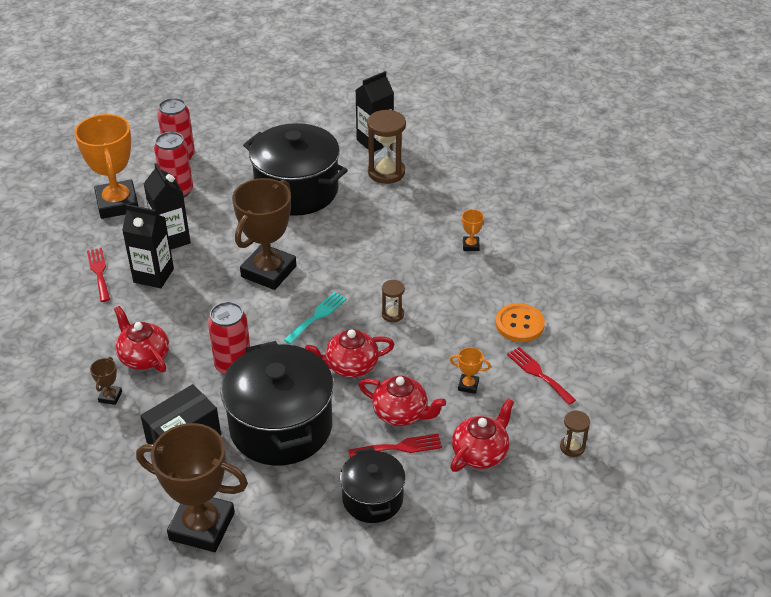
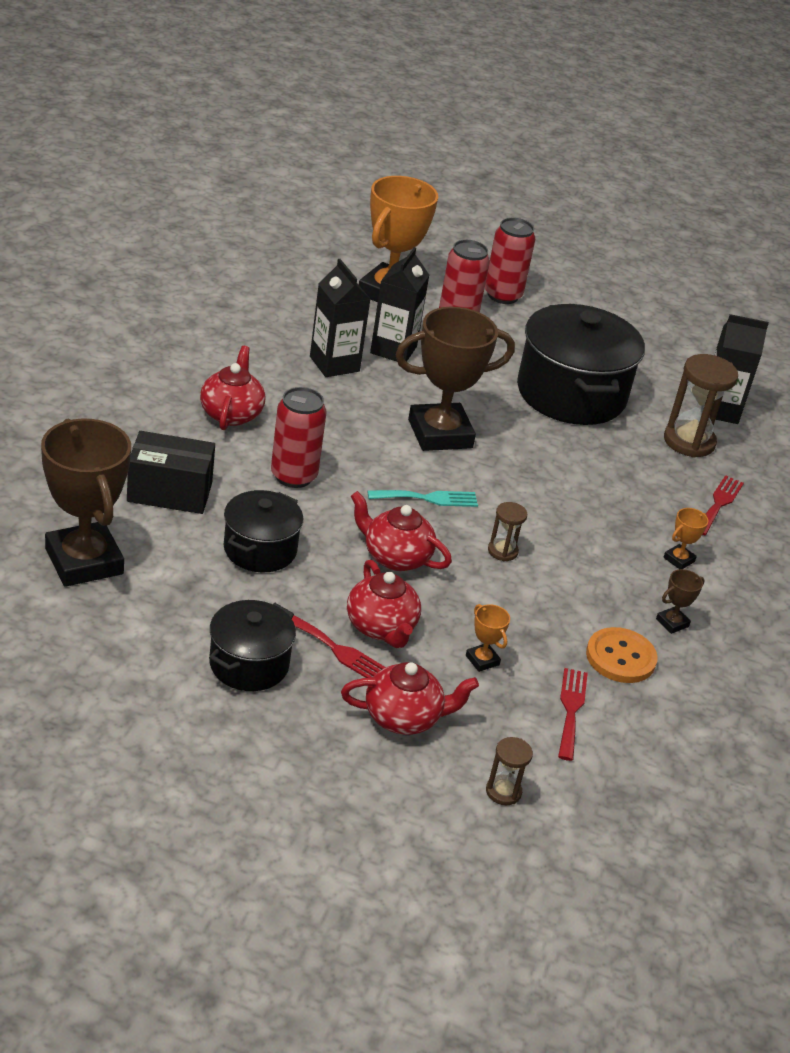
camera: 40 degrees right, 5 degrees down
(99, 272) = (293, 329): red fork -> red fork (719, 503)
(110, 397) = (161, 419): brown trophy -> brown trophy (672, 623)
(281, 427) = (260, 549): black pot -> black pot, size x0.56

